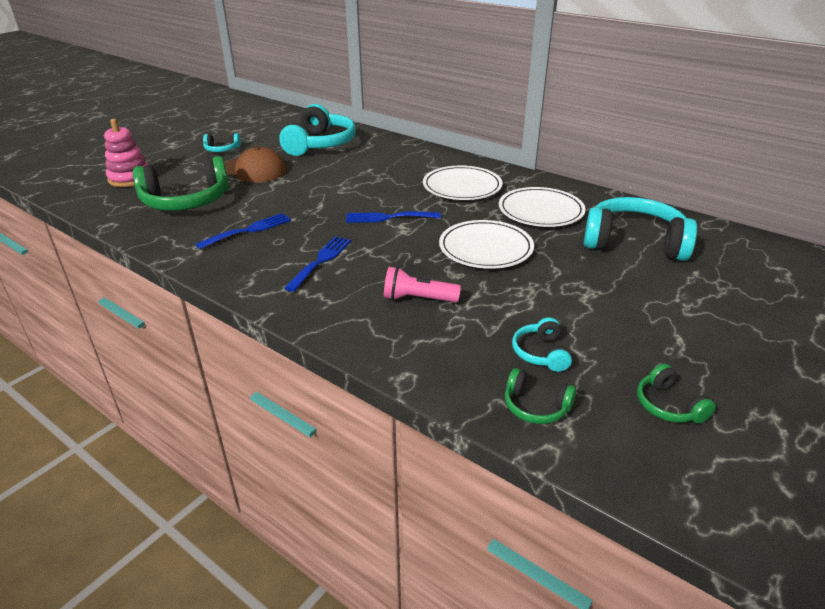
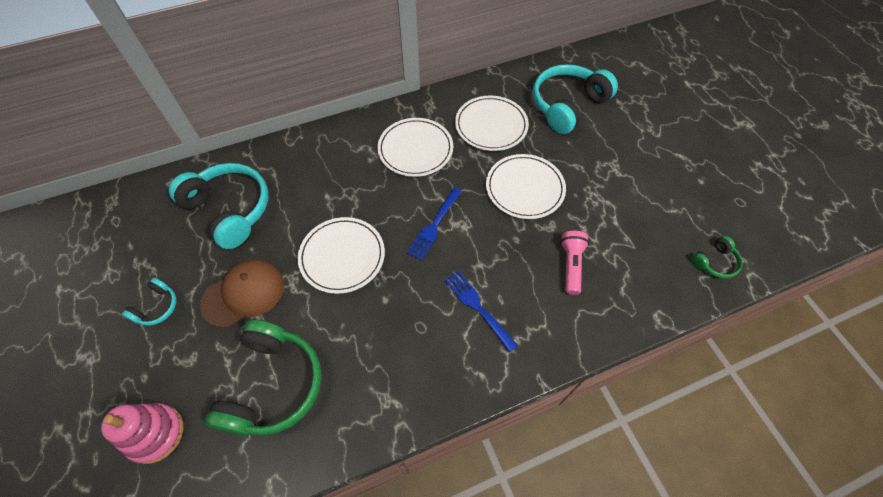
camera: 60 degrees left, 25 degrees up
(248, 230) = (383, 345): blue fork -> none
(318, 191) = (342, 256): none -> white plate
(418, 299) = (571, 265): pink flashlight -> pink flashlight turned 150 degrees clockwise
(541, 353) = (666, 230): turquoise headphones -> none
(668, 405) = (736, 200): green headphones -> none

